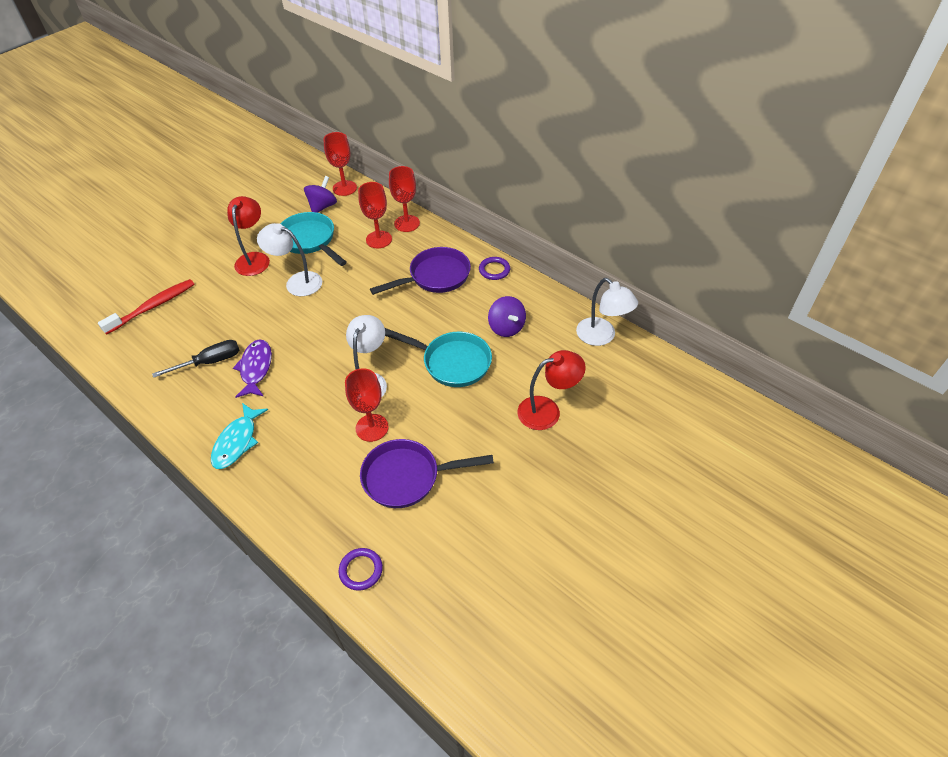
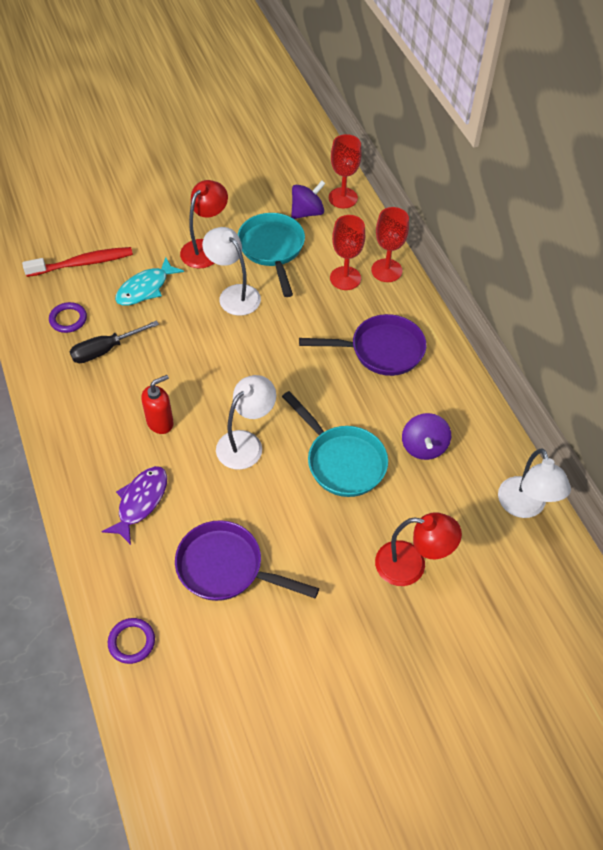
camera: 25 degrees right, 5 degrees up
(210, 362) = (105, 350): black screwdriver -> black screwdriver turned 150 degrees clockwise
(237, 441) = (88, 449): turquoise fish -> turquoise fish (145, 288)
(256, 368) = (144, 377): purple fish -> purple fish (140, 502)
(289, 395) = (160, 422): none -> red soap dispenser
(372, 427) = (221, 496): red goblet -> none
(494, 270) = (451, 370): purple ring -> purple ring (68, 319)

